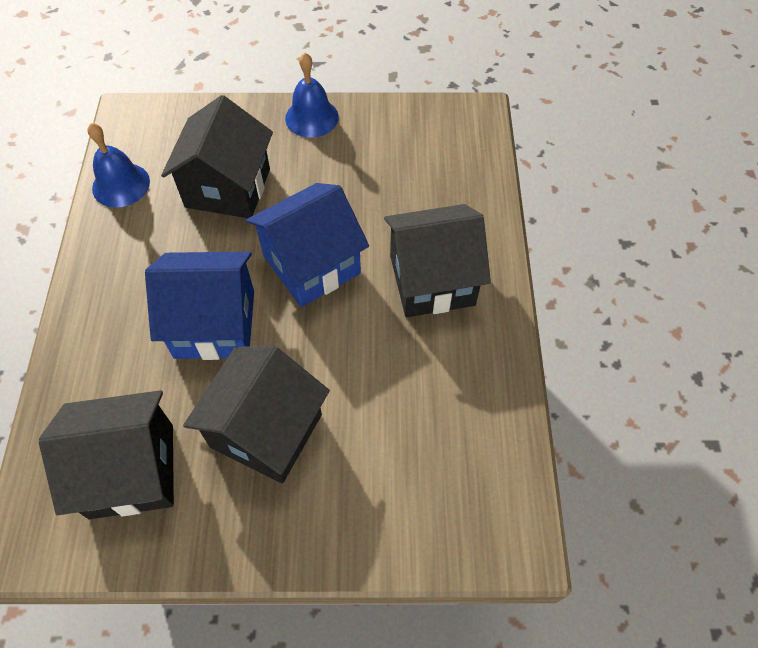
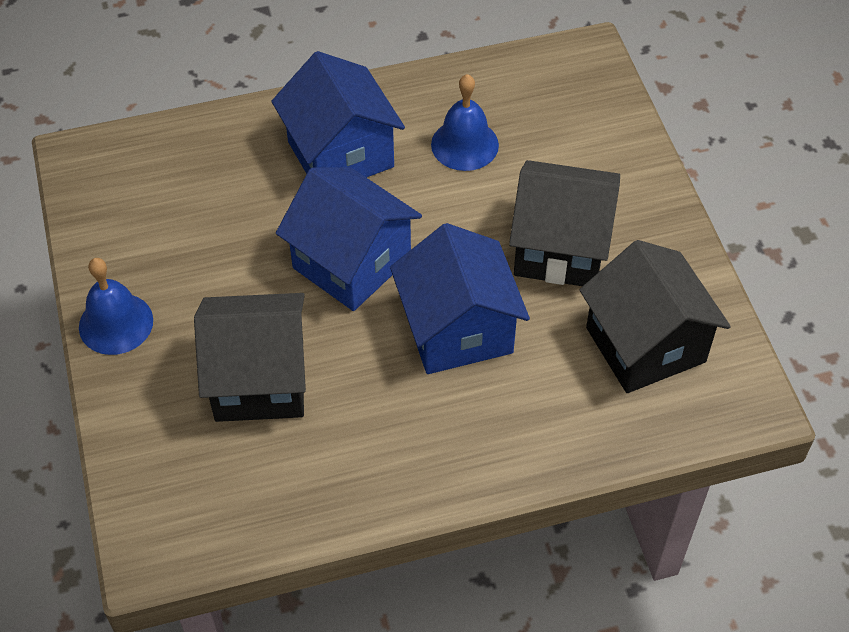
camera: 105 degrees left, 5 degrees down
(121, 185) = (284, 507): blue bell -> blue bell (464, 144)
(432, 280) = (340, 154): black house -> blue house

